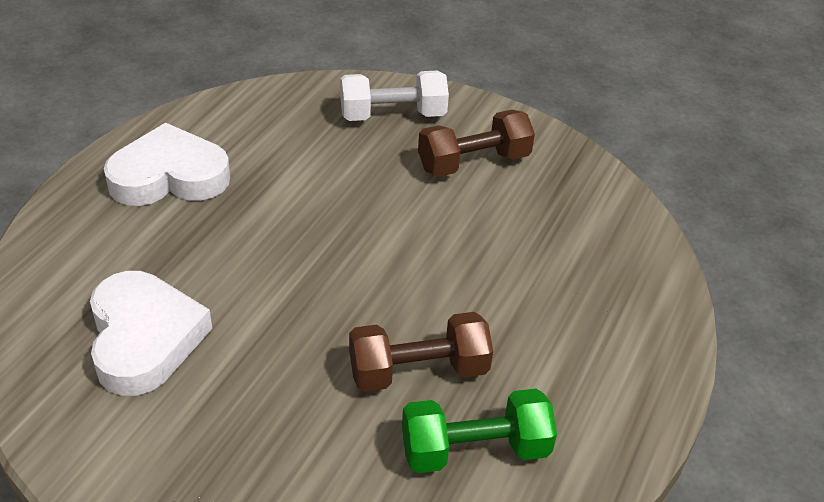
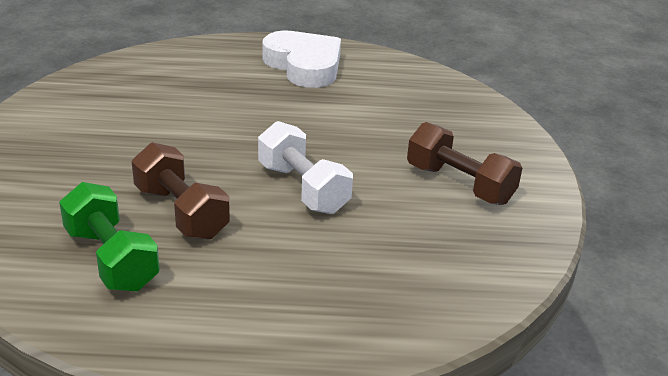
camera: 65 degrees right, 10 degrees down
(144, 338) = (144, 98): white heart -> none
(393, 115) = (475, 131): white dumbbell -> white dumbbell (302, 188)

